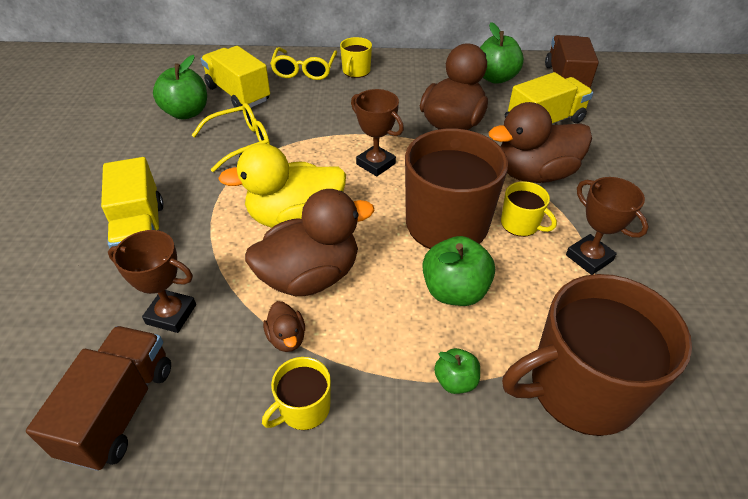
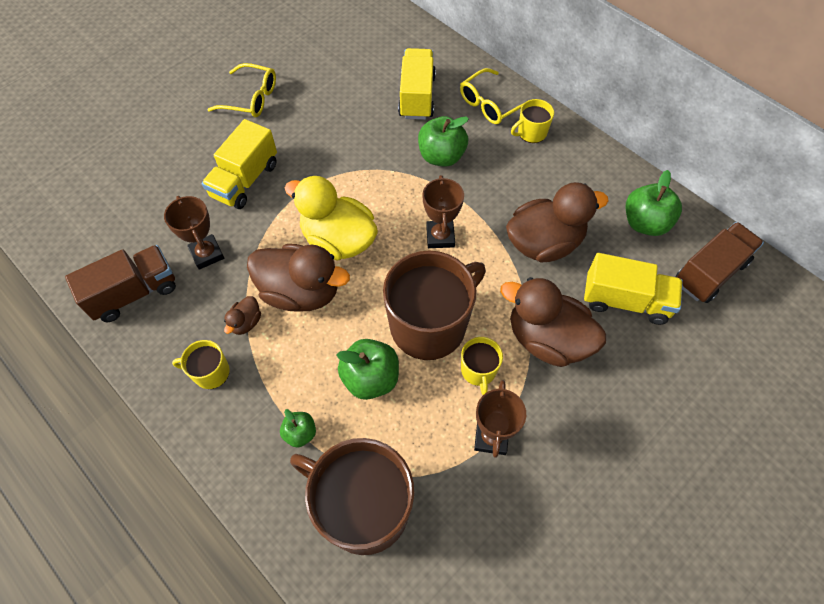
camera: 45 degrees right, 15 degrees up
(186, 112) = (364, 92): green apple -> green apple (441, 156)
(240, 143) = (371, 147): yellow glasses -> yellow glasses (251, 98)

